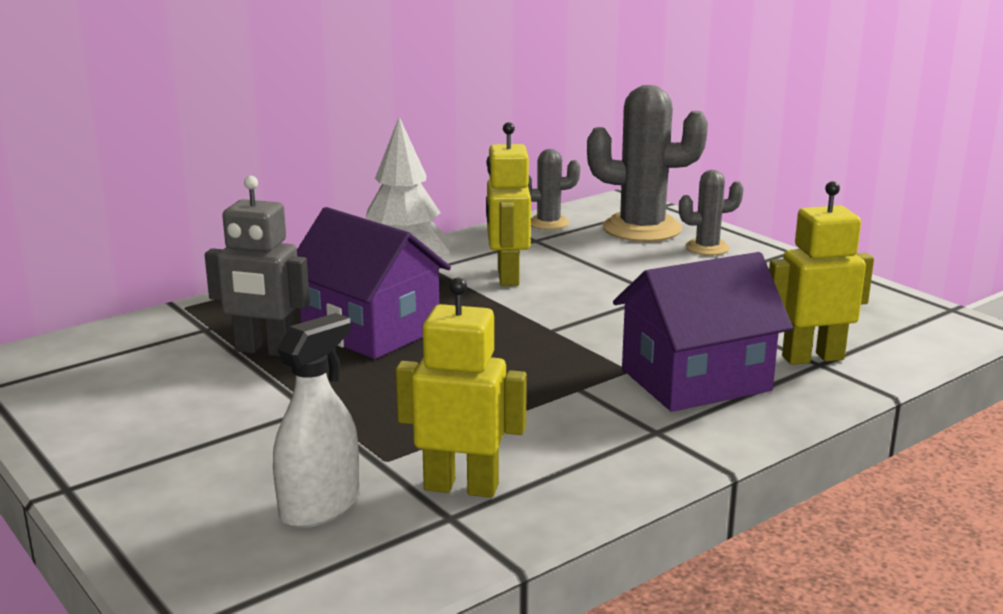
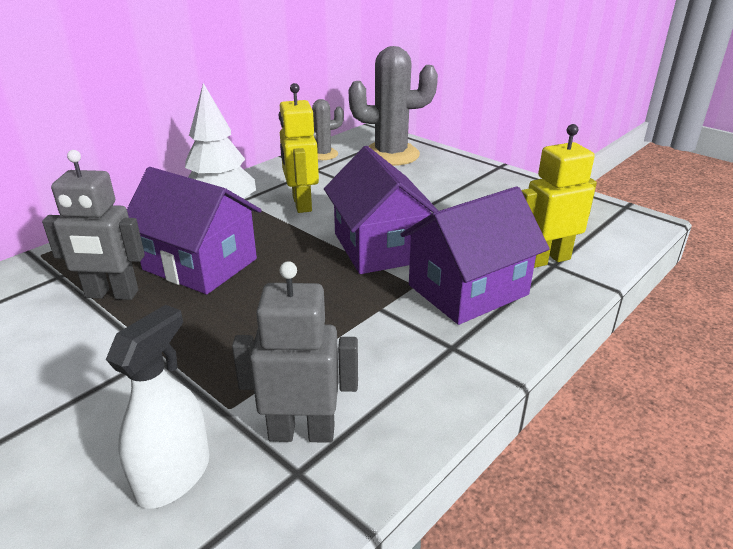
camera: 10 degrees left, 10 degrees up
(461, 487) = (302, 432): yellow robot -> grey robot
(597, 329) = (380, 247): none -> purple house
(707, 248) = (441, 167): grey cactus -> none

